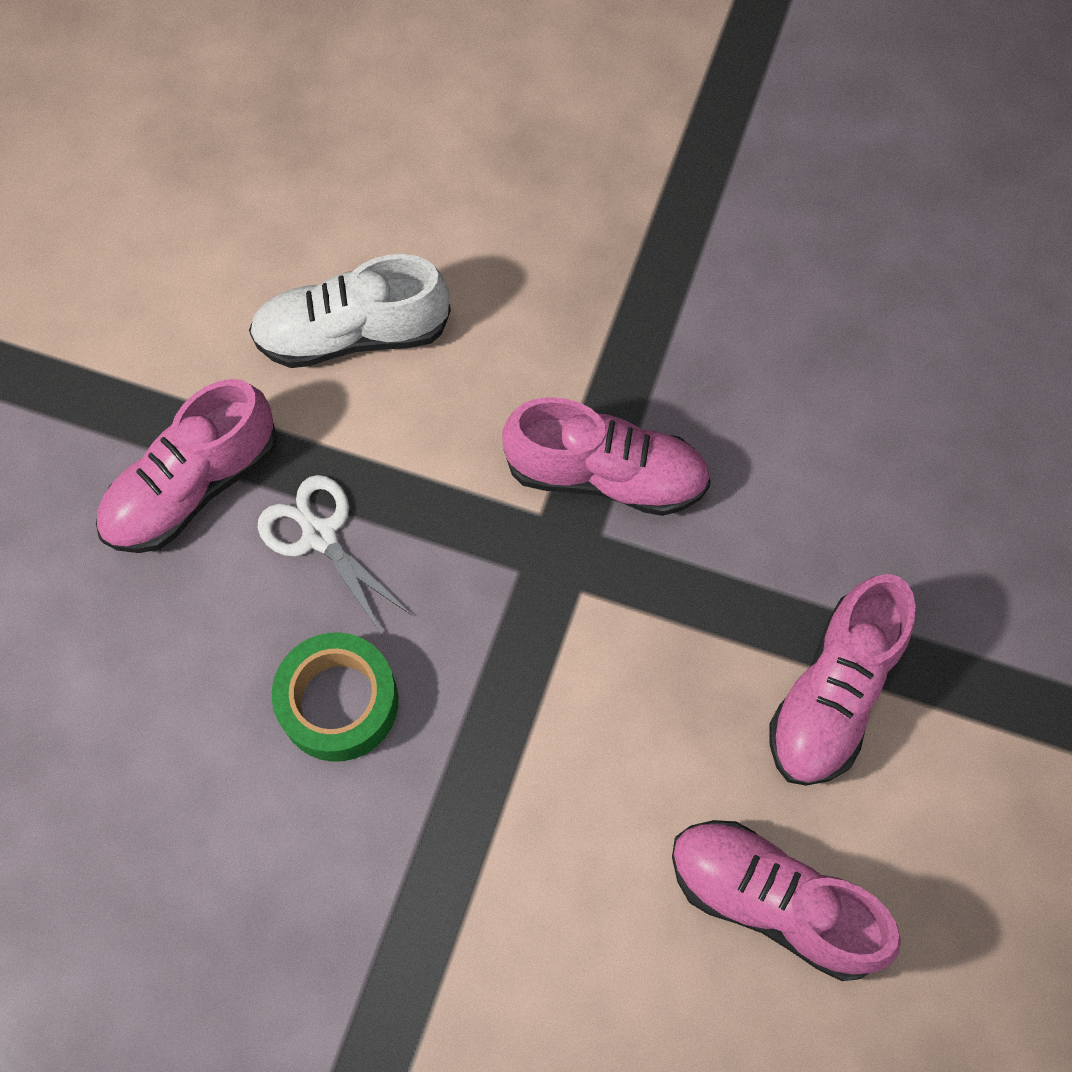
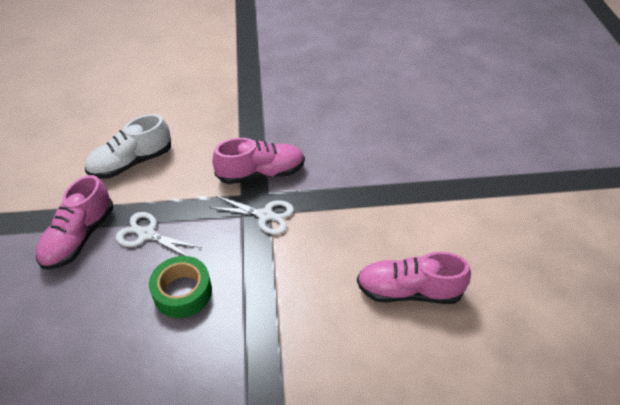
camera: 25 degrees left, 20 degrees down
(568, 589) = (265, 215): none -> white scissors
(833, 693) = (389, 211): pink shoe -> none

